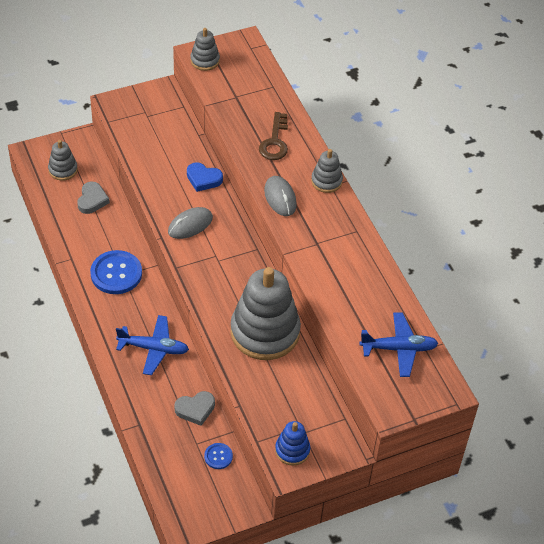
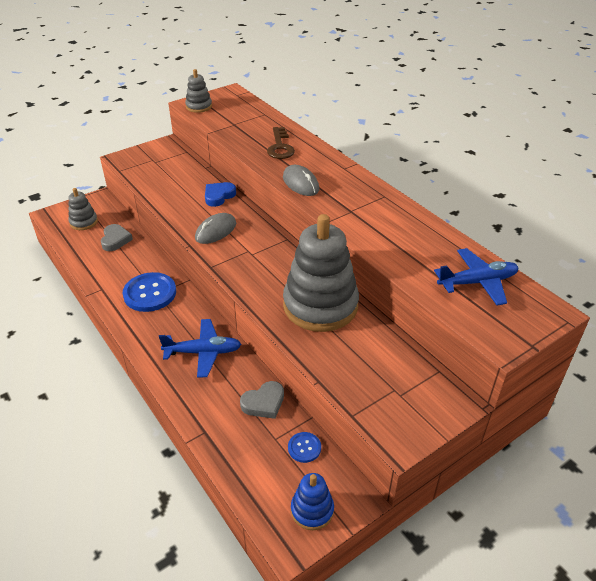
camera: 10 degrees left, 10 degrees down
(203, 179) = (219, 196): blue heart -> blue heart turned 120 degrees clockwise
(292, 450) = (396, 416): blue stacking toy -> blue stacking toy (312, 510)
(326, 181) = (339, 166): grey stacking toy -> none

